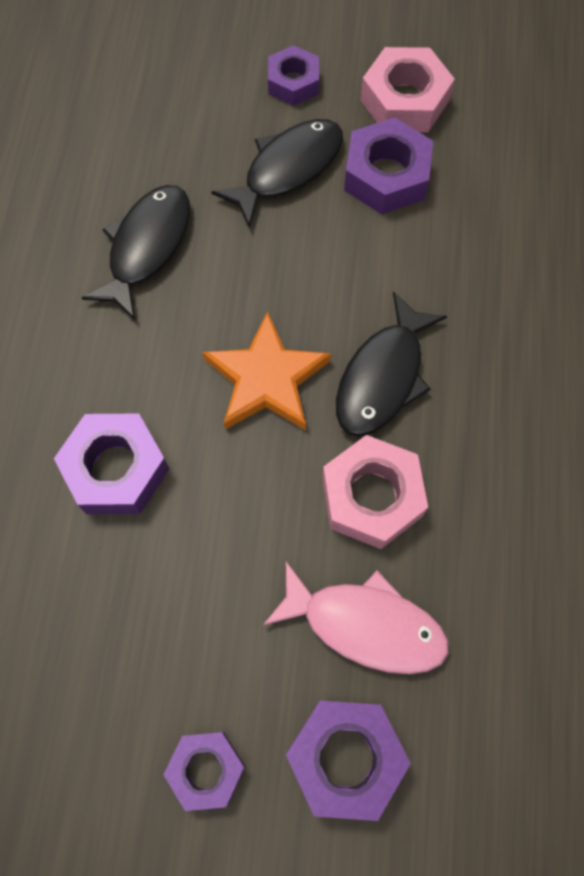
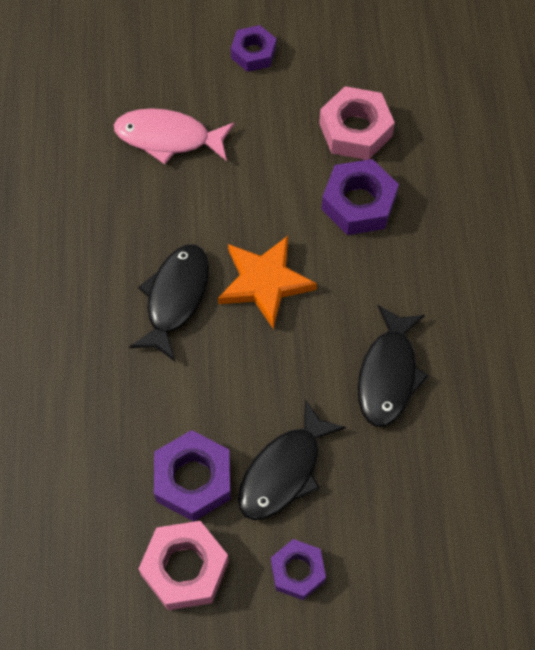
camera: 170 degrees right, 5 degrees down
(345, 758) = (172, 70): purple nut -> none
(372, 496) = (173, 213): pink nut -> pink nut (355, 130)

